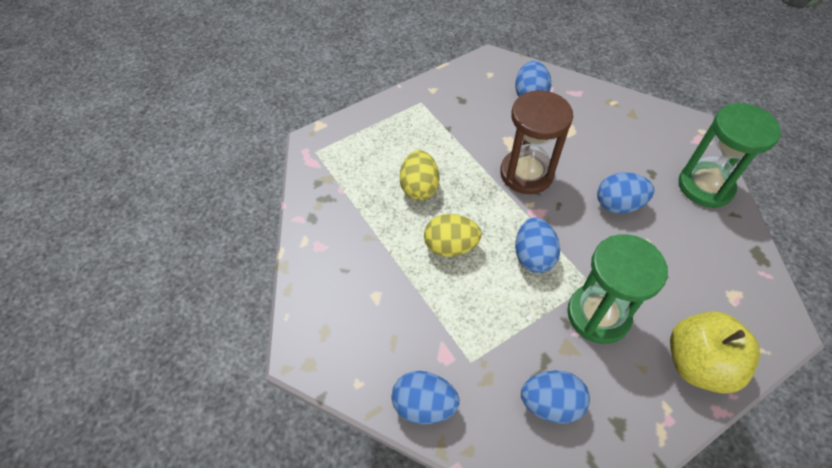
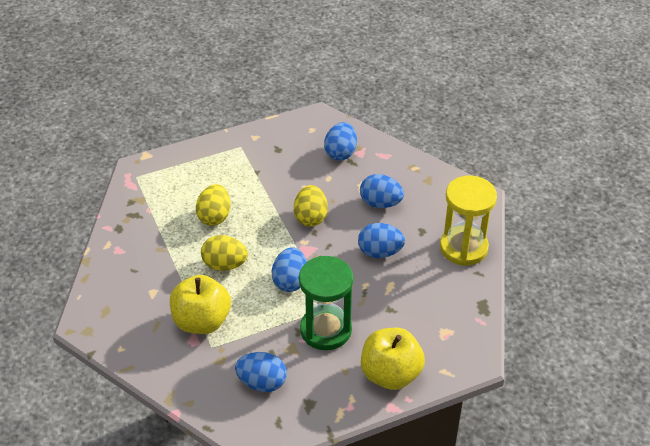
camera: 10 degrees right, 10 degrees down
(424, 405) = (165, 369): blue egg -> blue egg (380, 203)
(447, 327) = (202, 321): none -> yellow apple
(526, 174) = (310, 217): brown hourglass -> yellow egg
(705, 186) = (463, 248): green hourglass -> yellow hourglass

